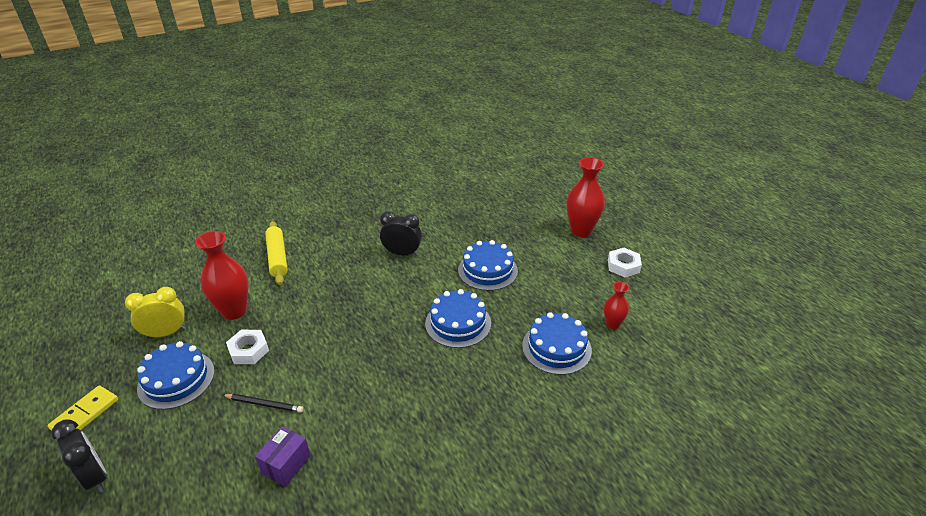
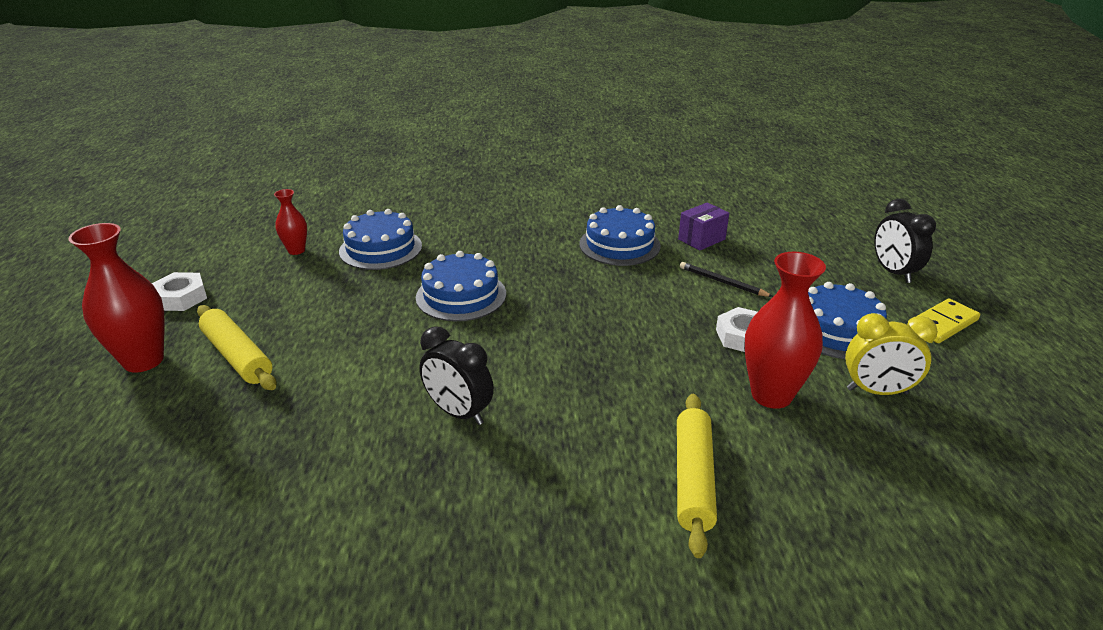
camera: 155 degrees left, 5 degrees down
(487, 270) = (356, 344): blue cake -> blue cake (619, 245)
(540, 246) = (237, 356): none -> yellow rolling pin

